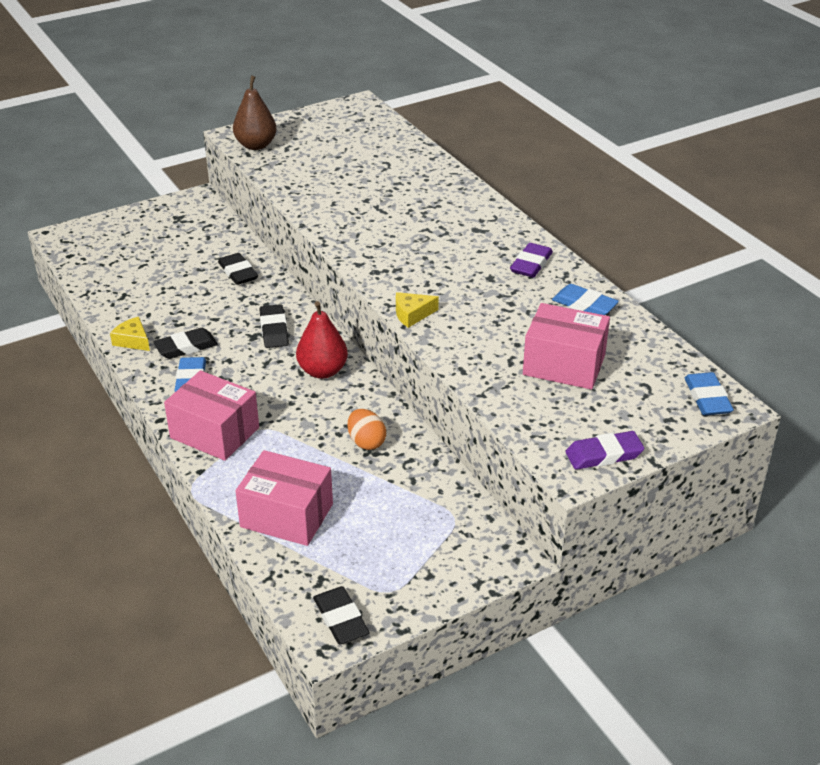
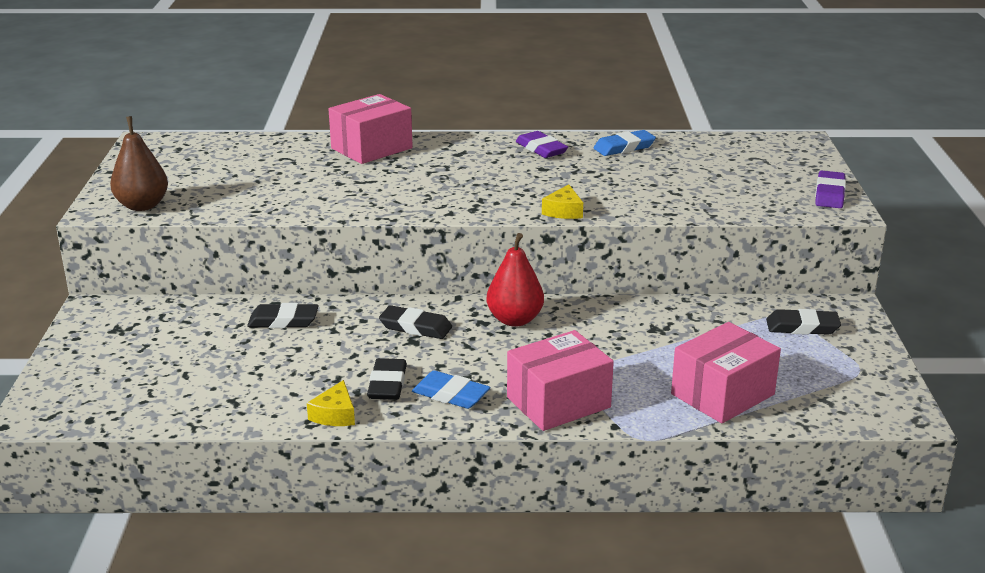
camera: 60 degrees left, 10 degrees down
(133, 341) = (335, 414): yellow cheese -> yellow cheese turned 60 degrees counterclockwise
(341, 619) = (883, 403): black eraser -> black eraser (802, 327)
(366, 442) = (646, 327): orange egg -> none
(564, 365) = (700, 176): pink box -> pink box (371, 148)
(707, 398) = (787, 144): blue eraser -> none

